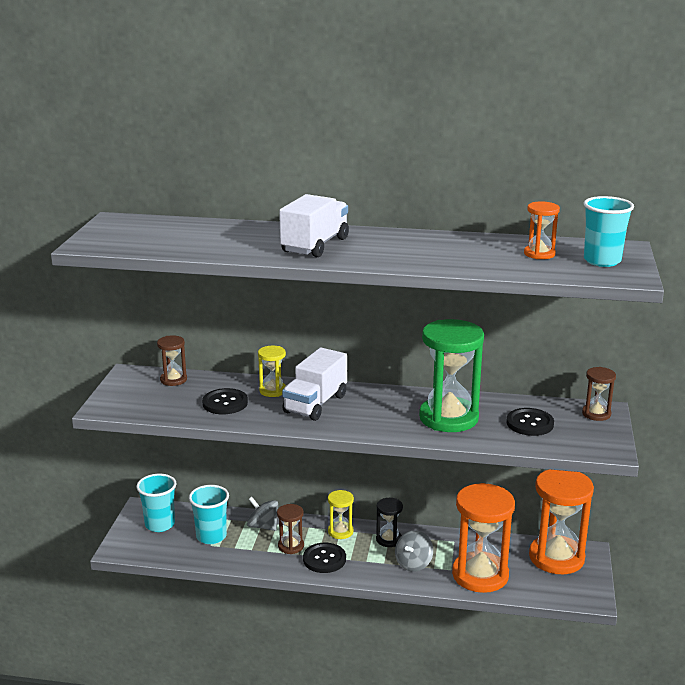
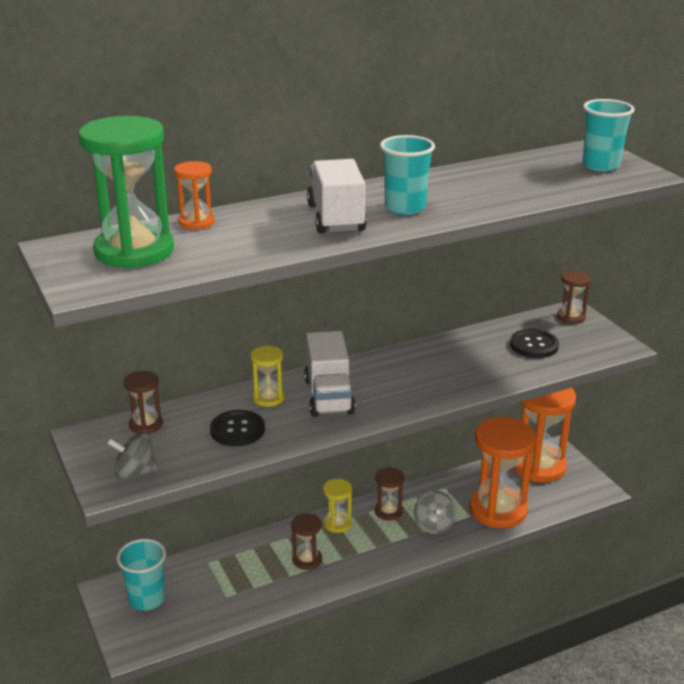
camera: 35 degrees left, 5 degrees up
(211, 536) = (217, 586): turquoise cup -> turquoise cup (405, 207)
(263, 526) = (258, 551): grey spinning top -> grey spinning top (134, 472)
(324, 559) = (352, 558): black button -> none
(388, 539) = (388, 511): black hourglass -> brown hourglass
(448, 418) = (464, 365): green hourglass -> green hourglass (134, 251)
(539, 254) = (543, 172): orange hourglass -> orange hourglass (196, 222)

